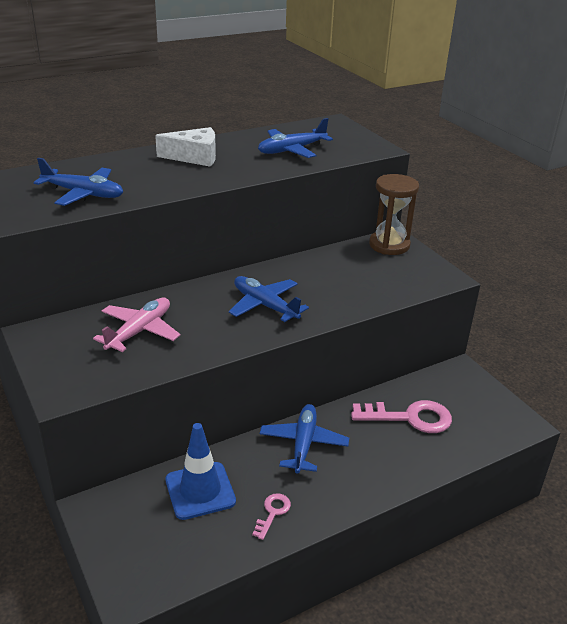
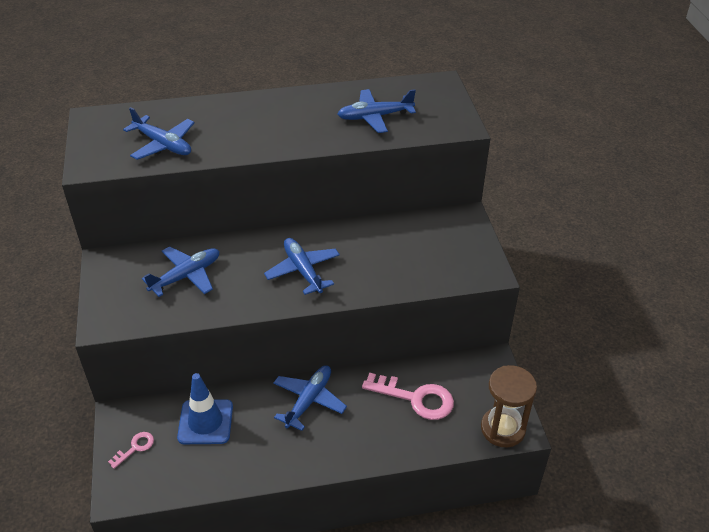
camera: 20 degrees right, 10 degrees up
(140, 331) = (186, 276): pink plane -> blue plane
(195, 157) = (280, 113): white cheese -> none
(272, 513) = (253, 457): pink key -> pink key (135, 448)
(389, 245) = (456, 223): brown hourglass -> brown hourglass (503, 429)

